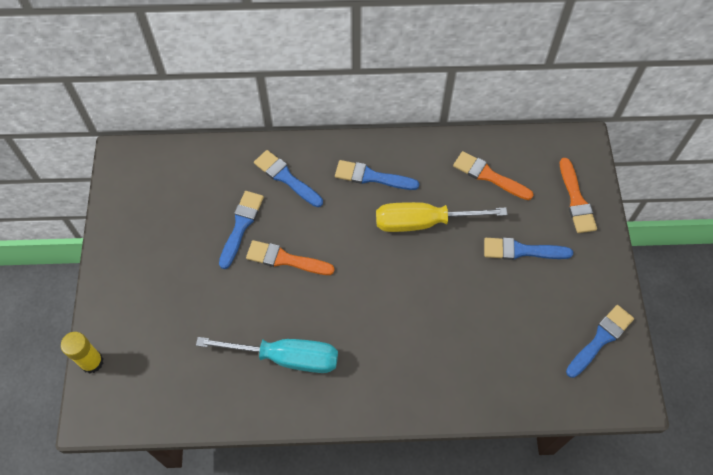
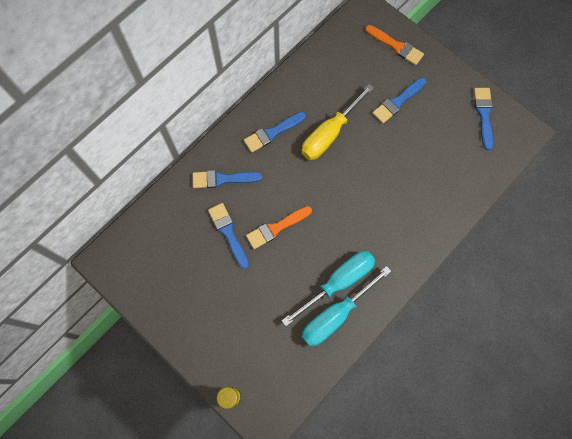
camera: 45 degrees left, 10 degrees up
(252, 383) = (336, 315): none -> turquoise screwdriver
(488, 176) = (336, 73): orange brush -> none

